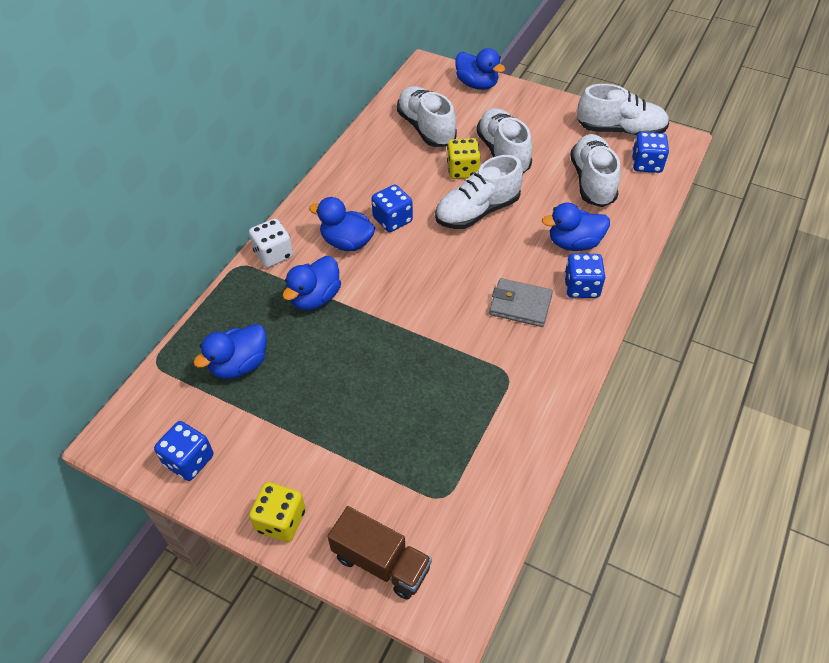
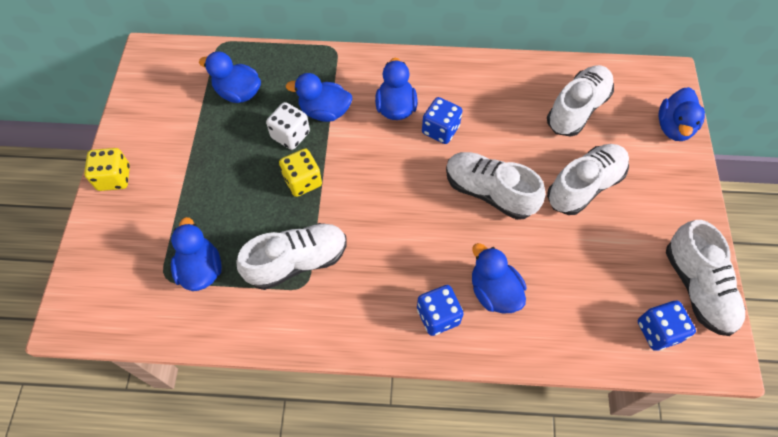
camera: 65 degrees right, 10 degrees up
(189, 460) = (146, 102): blue dice -> none
(273, 254) = (356, 64): white dice -> white dice (290, 135)
(381, 562) = (97, 256): brown truck -> none
(449, 460) = (201, 269): none -> blue duck
(463, 170) = (538, 160): yellow dice -> yellow dice (302, 181)
(520, 305) = (389, 269): grey wallet -> none
(592, 181) = (595, 283): white shoe -> white shoe (297, 262)

